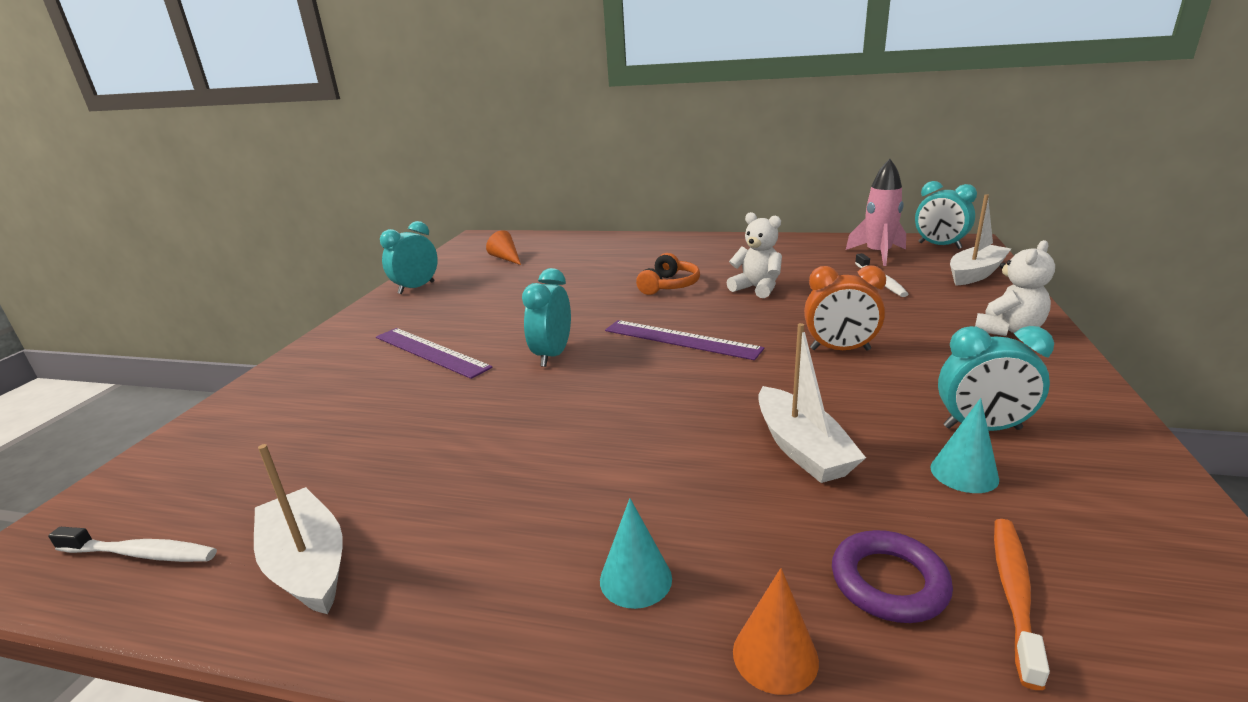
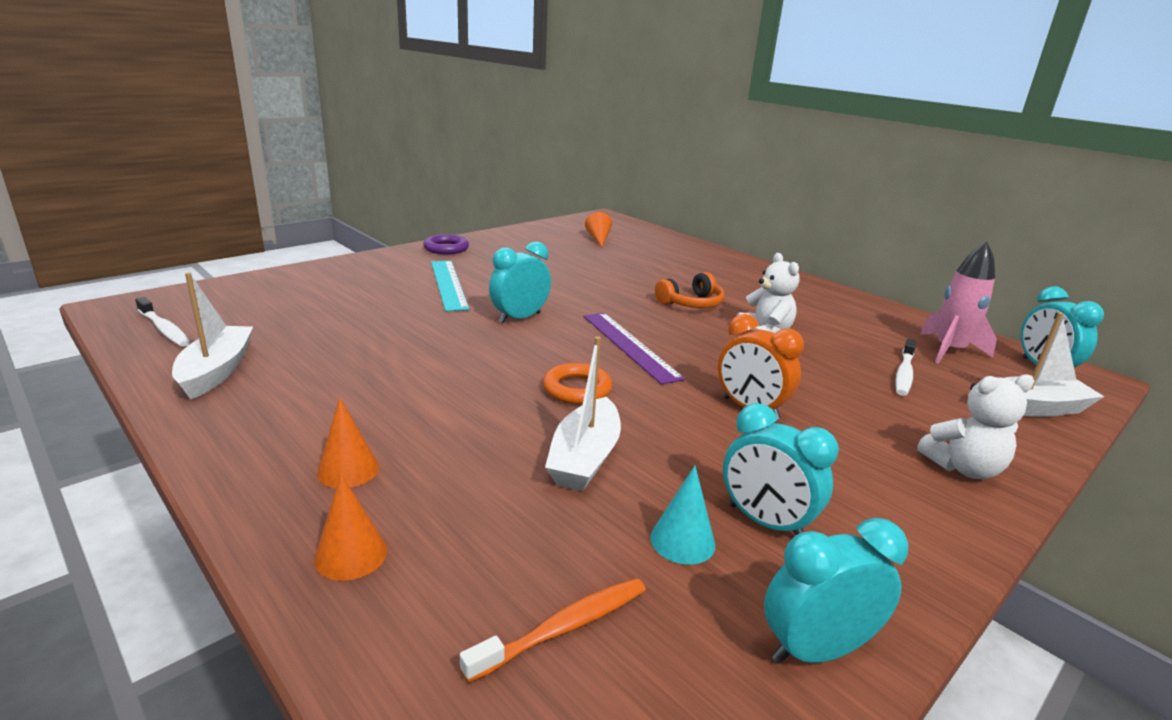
camera: 30 degrees right, 0 degrees up
(416, 288) = (505, 239): turquoise clock -> turquoise clock (816, 650)
(430, 352) = (448, 284): purple ruler -> turquoise ruler
(635, 579) = (348, 470): turquoise cone -> orange cone
(702, 395) = (577, 389): none -> orange ring
(889, 582) = (490, 565): purple ring -> purple ring (446, 248)

